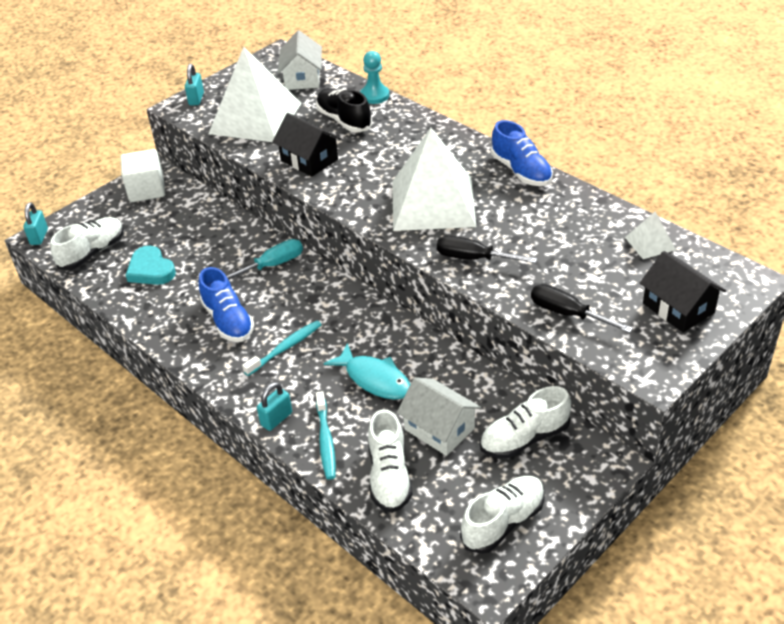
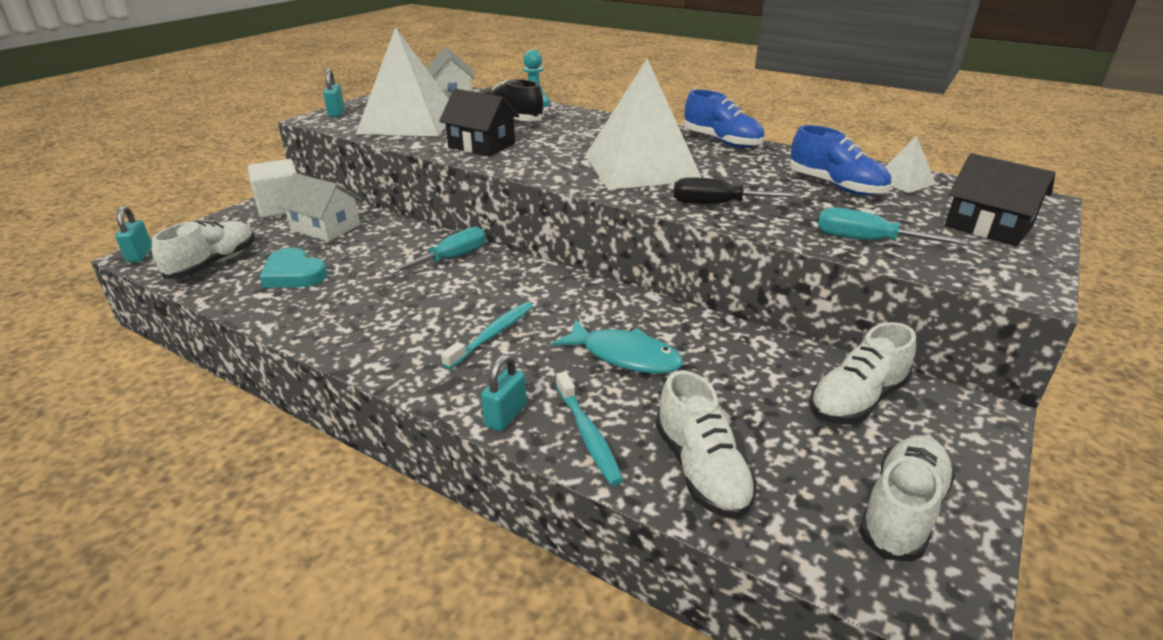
camera: 15 degrees left, 10 degrees down
(228, 320) = (407, 314): blue shoe -> blue shoe (835, 186)
(439, 429) = (739, 402): white house -> white house (325, 227)
(568, 314) = (868, 241): black screwdriver -> turquoise screwdriver

